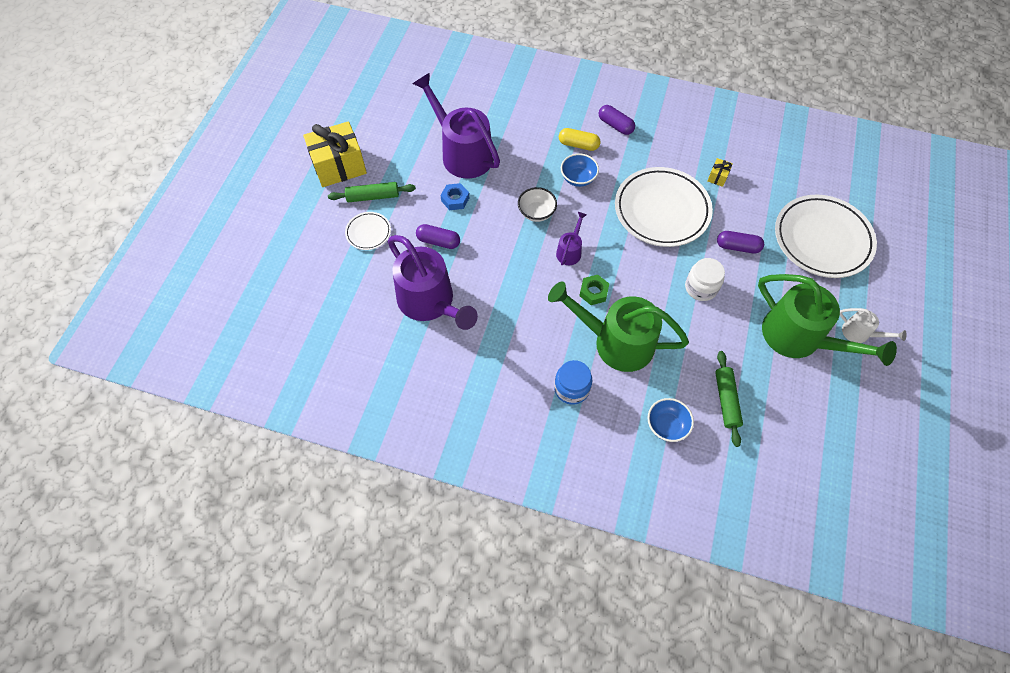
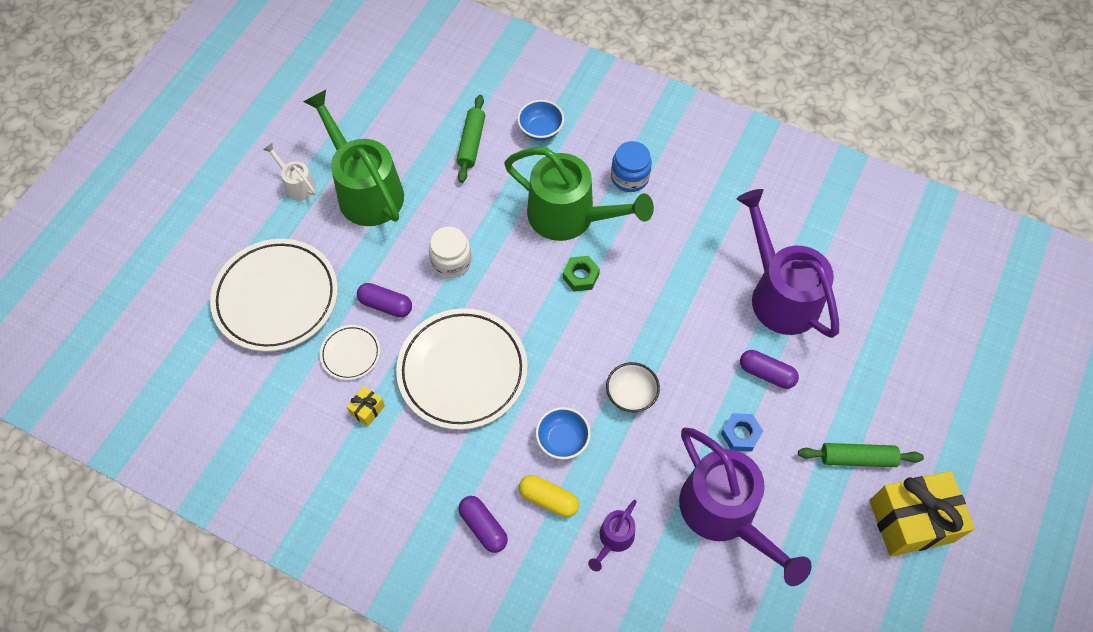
camera: 170 degrees left, 0 degrees up
(368, 232) = (860, 402): white plate -> white plate (351, 354)
(570, 251) = (597, 333): purple watering can -> purple watering can (614, 539)

